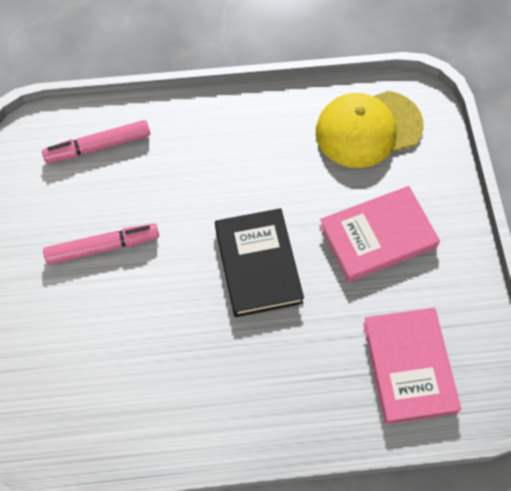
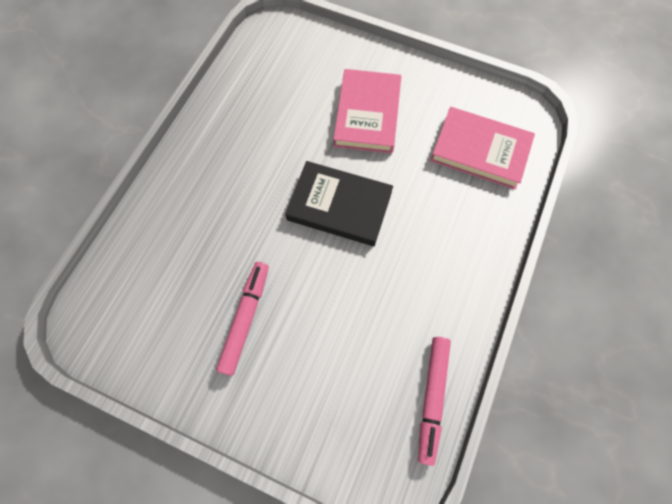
camera: 60 degrees left, 5 degrees up
(98, 147) = (143, 274): pink marker -> pink marker (432, 398)
(368, 129) = (275, 72): yellow cap -> none

